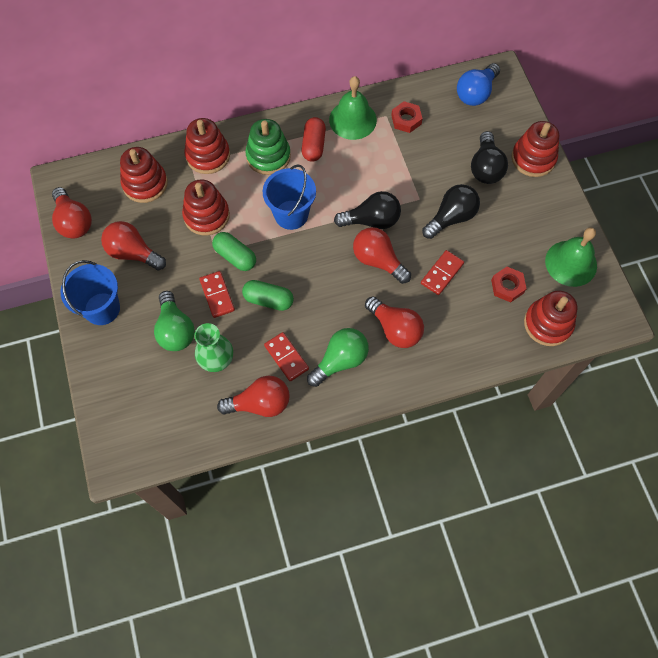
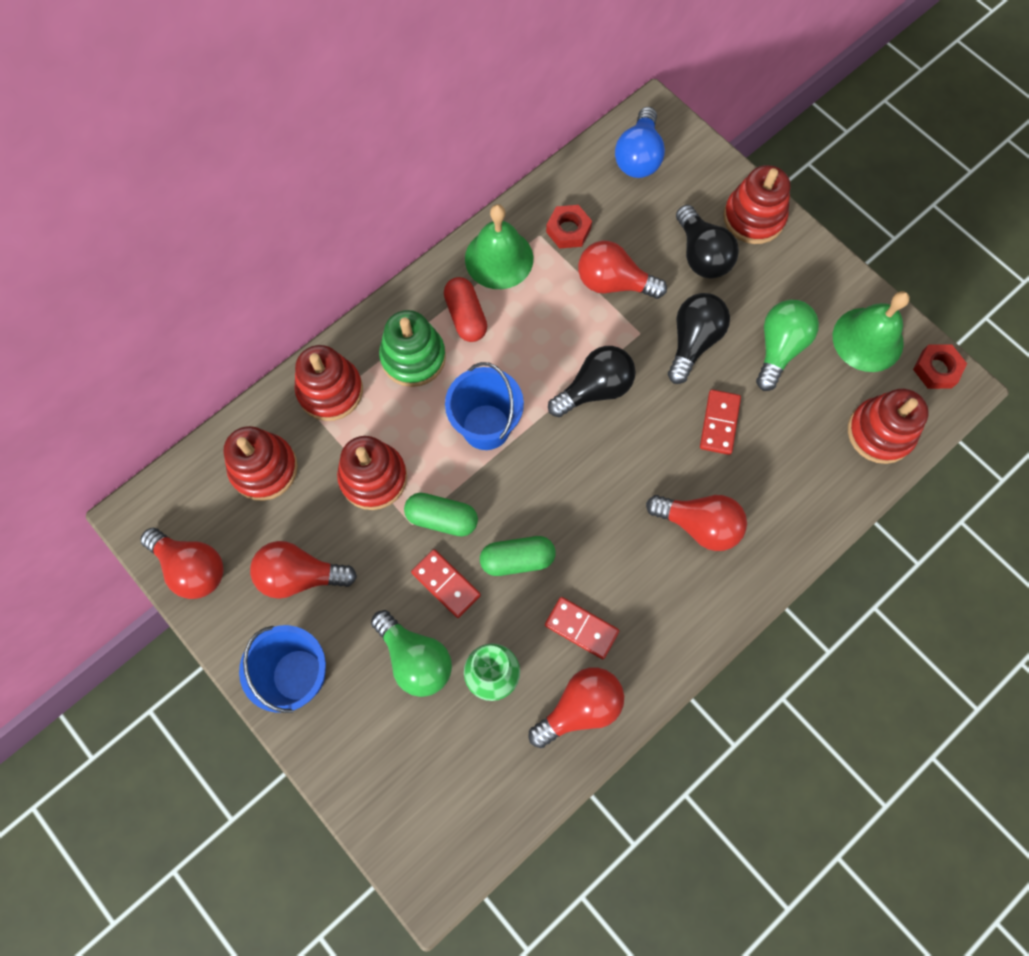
camera: 25 degrees left, 5 degrees up
(340, 361) = (652, 600): green light bulb -> green light bulb (779, 348)
(378, 260) = (631, 441): red light bulb -> red light bulb (613, 283)
(507, 286) = (807, 404): red nut -> red nut (936, 369)

